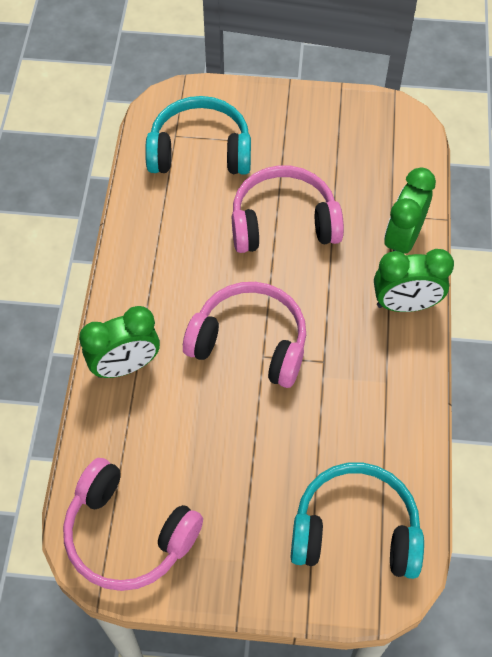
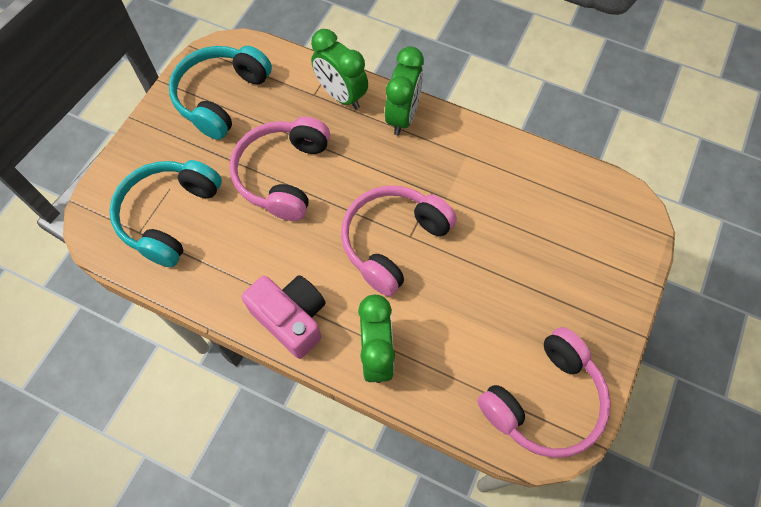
camera: 70 degrees left, 5 degrees up
(135, 283) = (291, 318): none -> pink camera
(355, 530) = (587, 222): turquoise headphones -> turquoise headphones (221, 97)

